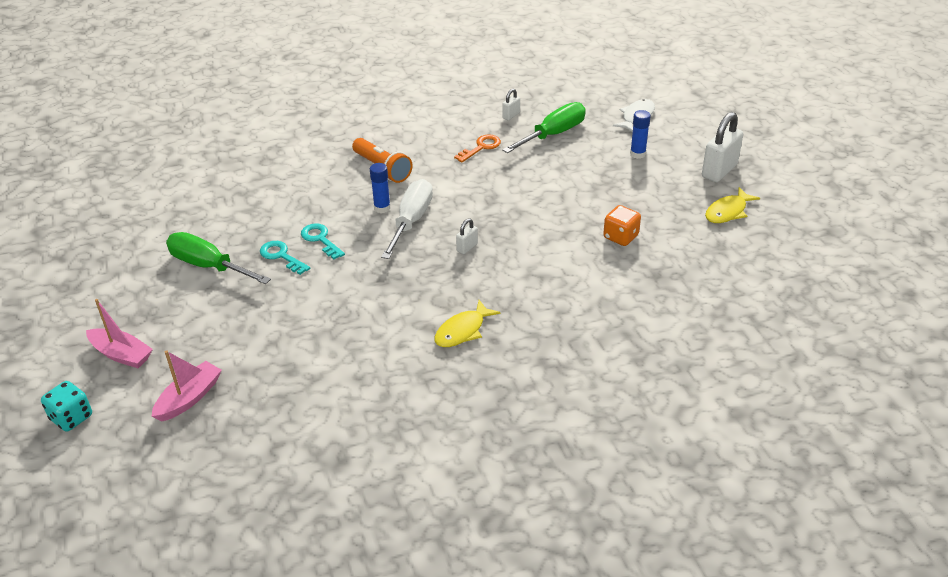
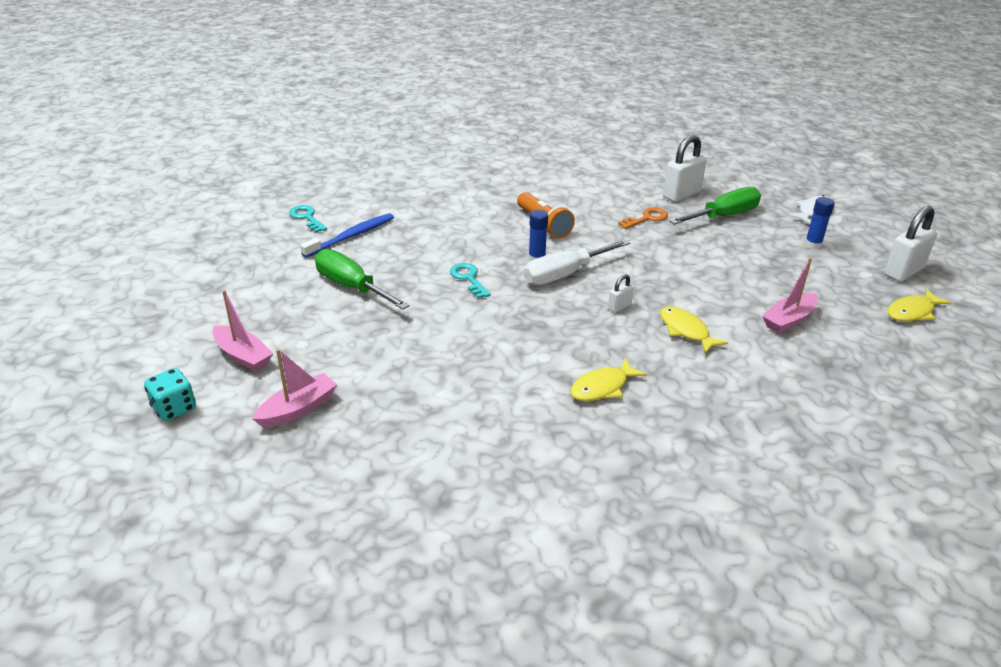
camera: 10 degrees right, 5 degrees down
(194, 210) = (351, 236): none -> blue toothbrush
(281, 256) = (426, 288): turquoise key -> turquoise key (306, 217)
(411, 221) = (564, 274): white screwdriver -> white screwdriver turned 150 degrees counterclockwise
(511, 115) = (681, 194): white padlock -> white padlock, size x2.05
(530, 262) = (686, 330): none -> yellow fish
(620, 237) = (789, 320): orange dice -> pink boat

